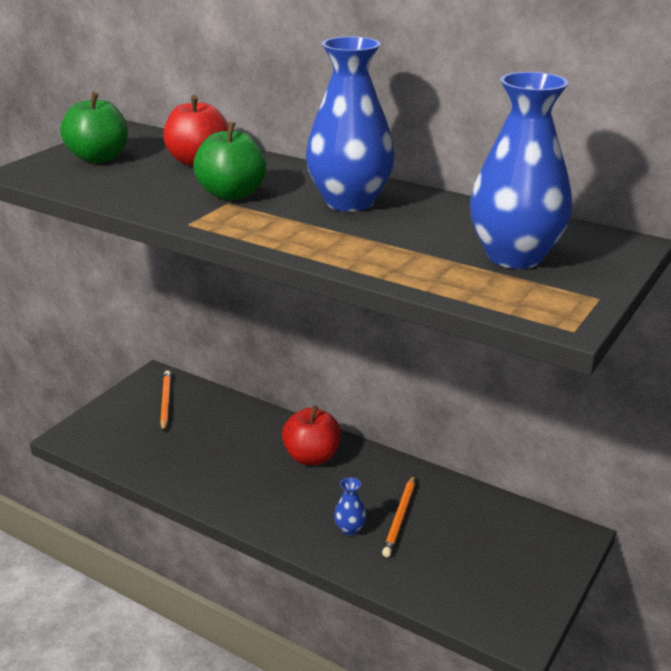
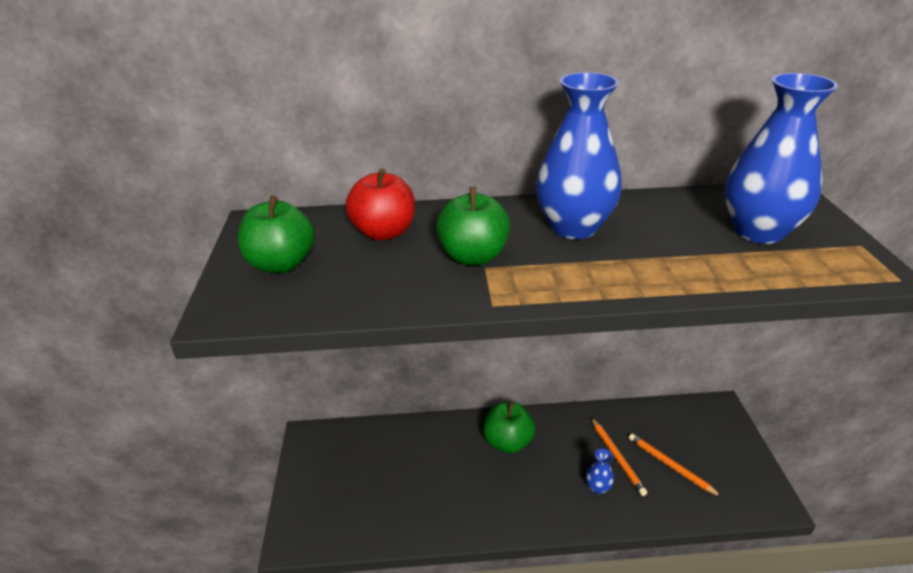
camera: 35 degrees left, 5 degrees up
(166, 402) = (344, 457): orange pencil -> orange pencil (670, 465)
(311, 457) = (508, 442): red apple -> green apple

